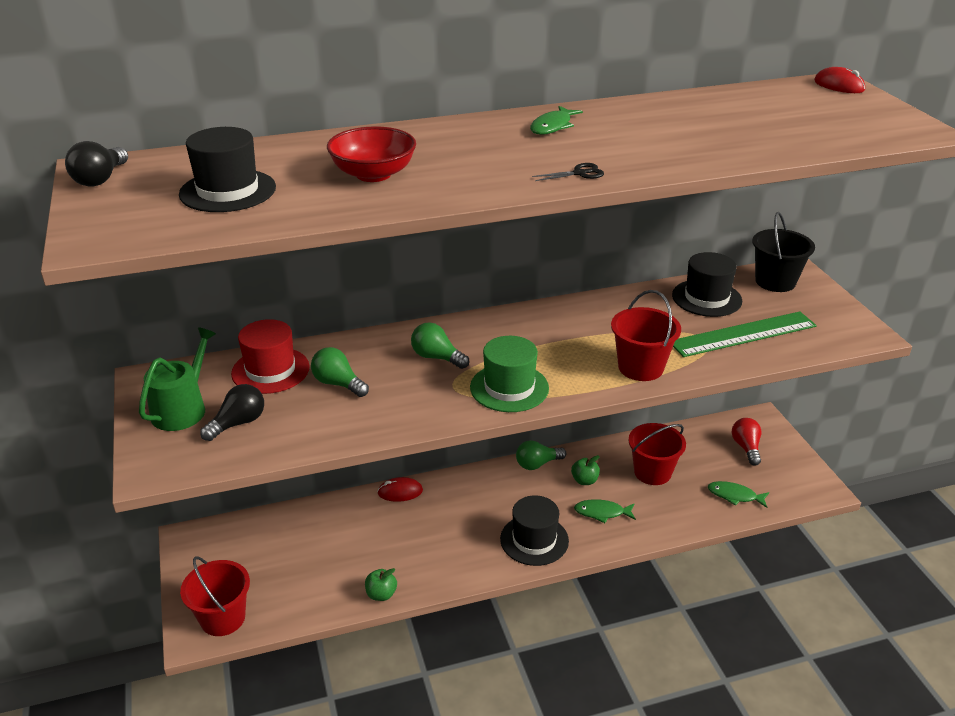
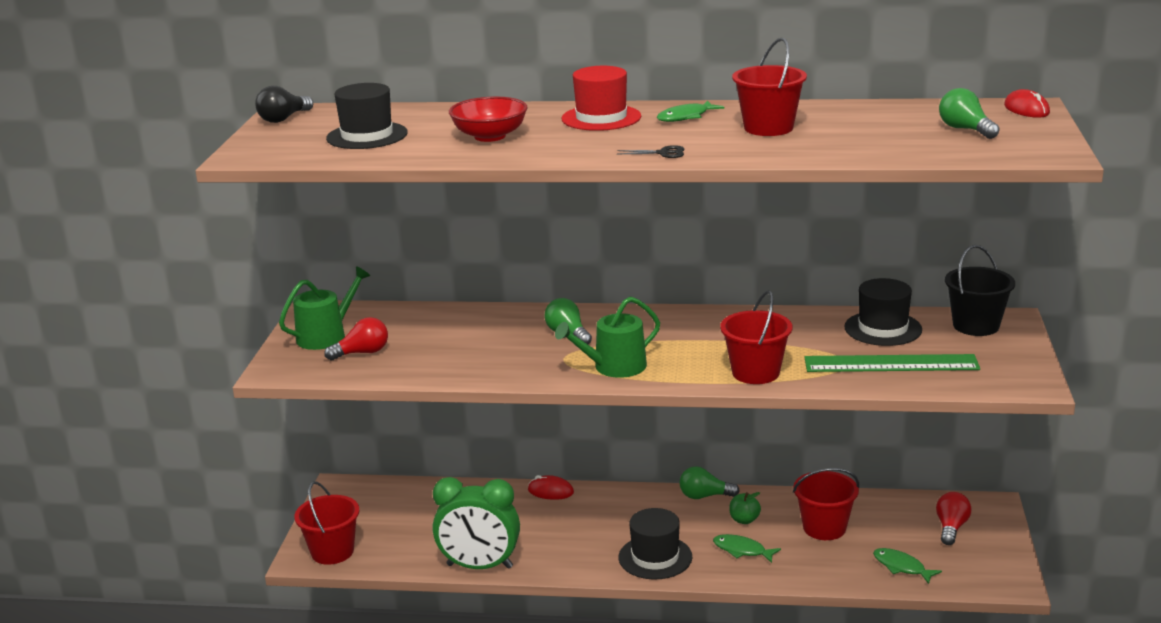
camera: 25 degrees right, 10 degrees down
(238, 423) = (362, 353): black light bulb -> red light bulb
(270, 370) = (416, 321): red hat -> red hat (601, 118)
(338, 384) = (465, 339): green light bulb -> green light bulb (965, 129)
(381, 594) = (479, 566): green apple -> green clock
(509, 388) = (614, 367): green hat -> green watering can
(645, 130) = (768, 128): none -> red bucket

